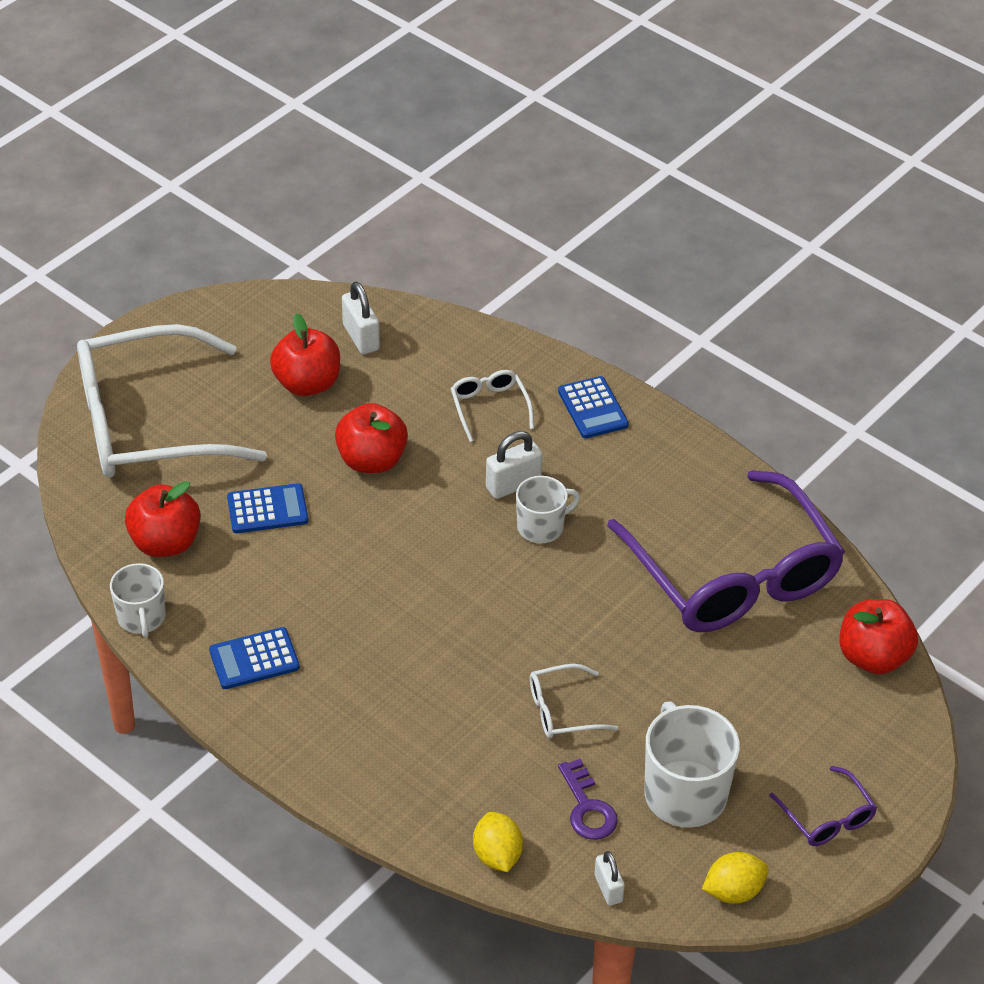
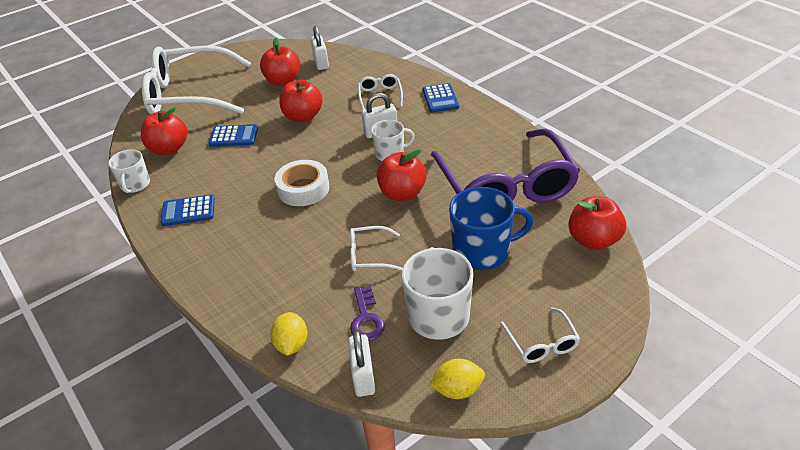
camera: 15 degrees right, 5 degrees down
(424, 604) = (303, 189): none -> white tape
(581, 600) = (402, 193): none -> red apple
(608, 888) = (363, 377): white padlock -> white padlock, size x1.53
(723, 689) = (482, 251): none -> blue mug
(827, 818) = (542, 343): purple glasses -> white glasses

